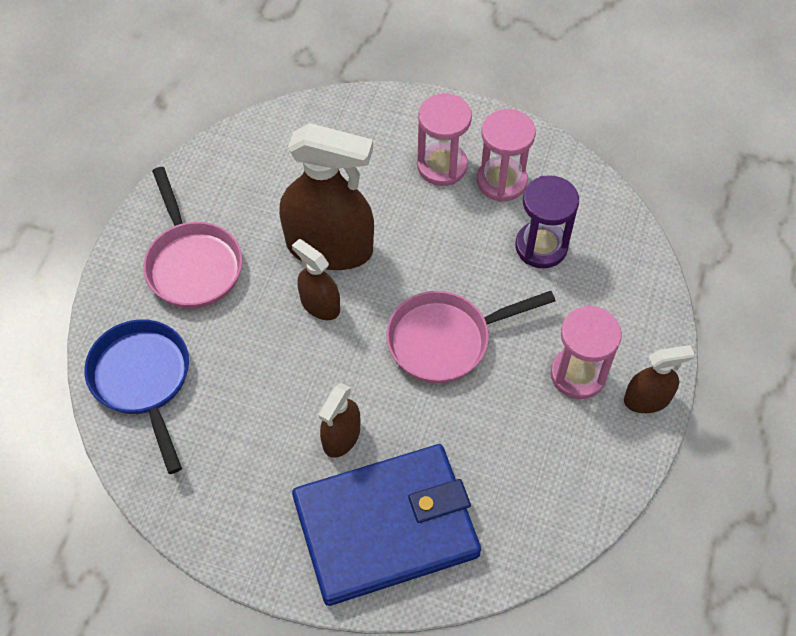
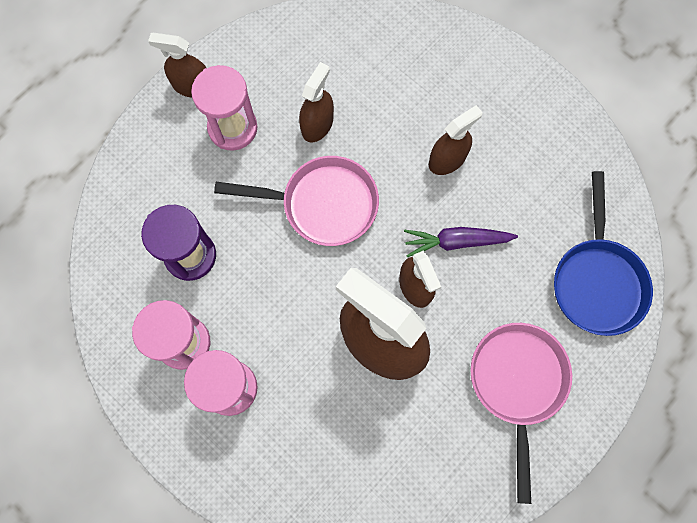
camera: 155 degrees left, 15 degrees up
(297, 360) = (456, 242): none -> purple carrot
(386, 526) = (443, 78): blue wallet -> none
(495, 415) = (317, 124): none -> brown spray bottle

